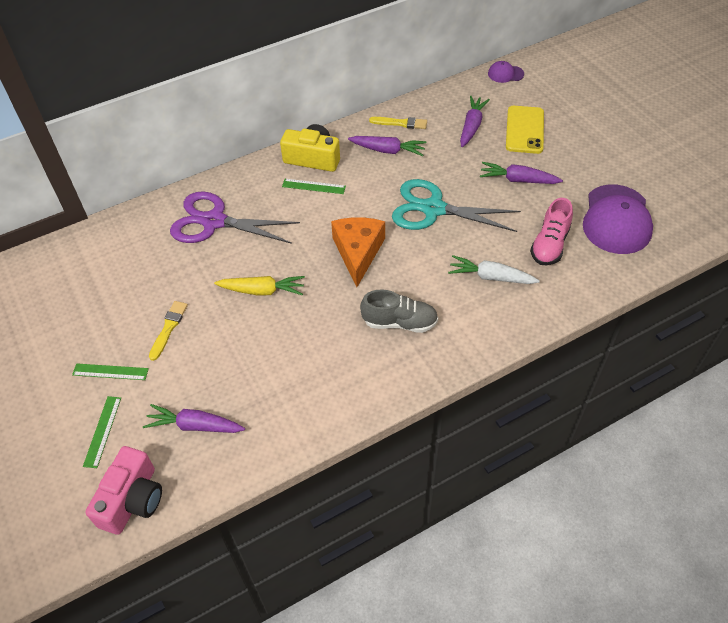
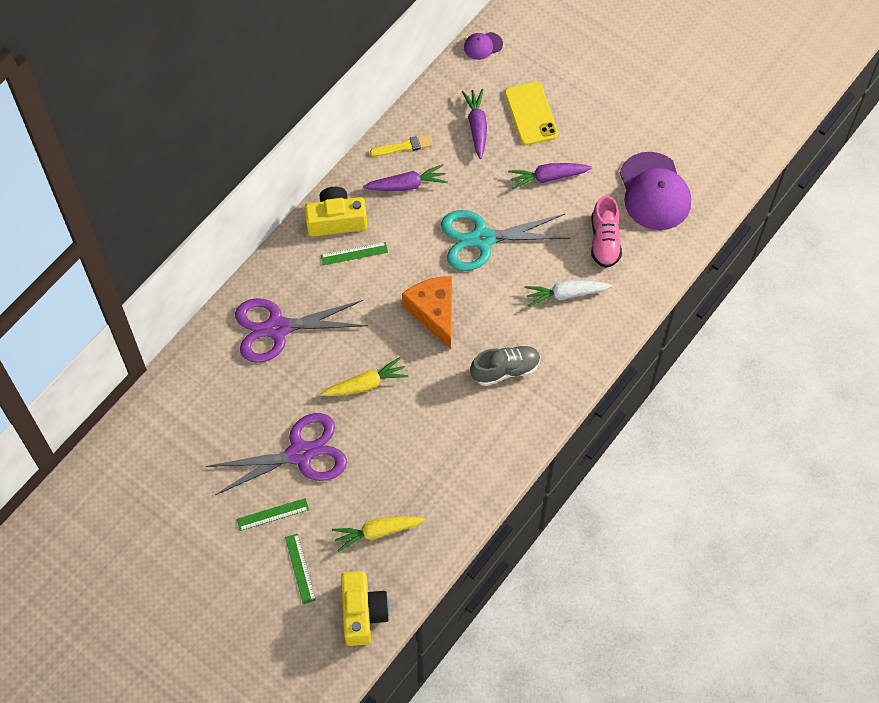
camera: 25 degrees left, 10 degrees up
(132, 500) = (362, 613): pink camera -> yellow camera
(168, 328) = (300, 454): yellow brush -> purple scissors
(195, 425) = (377, 532): purple carrot -> yellow carrot

